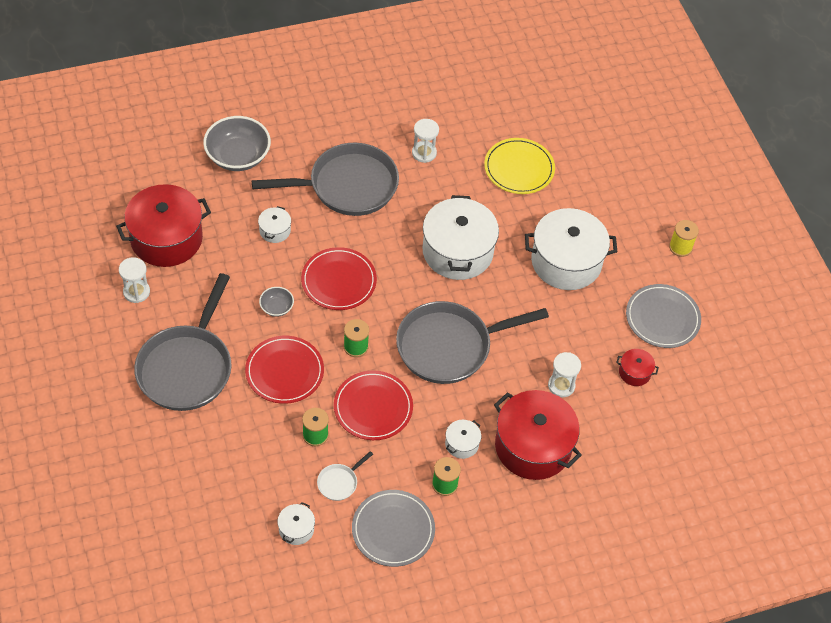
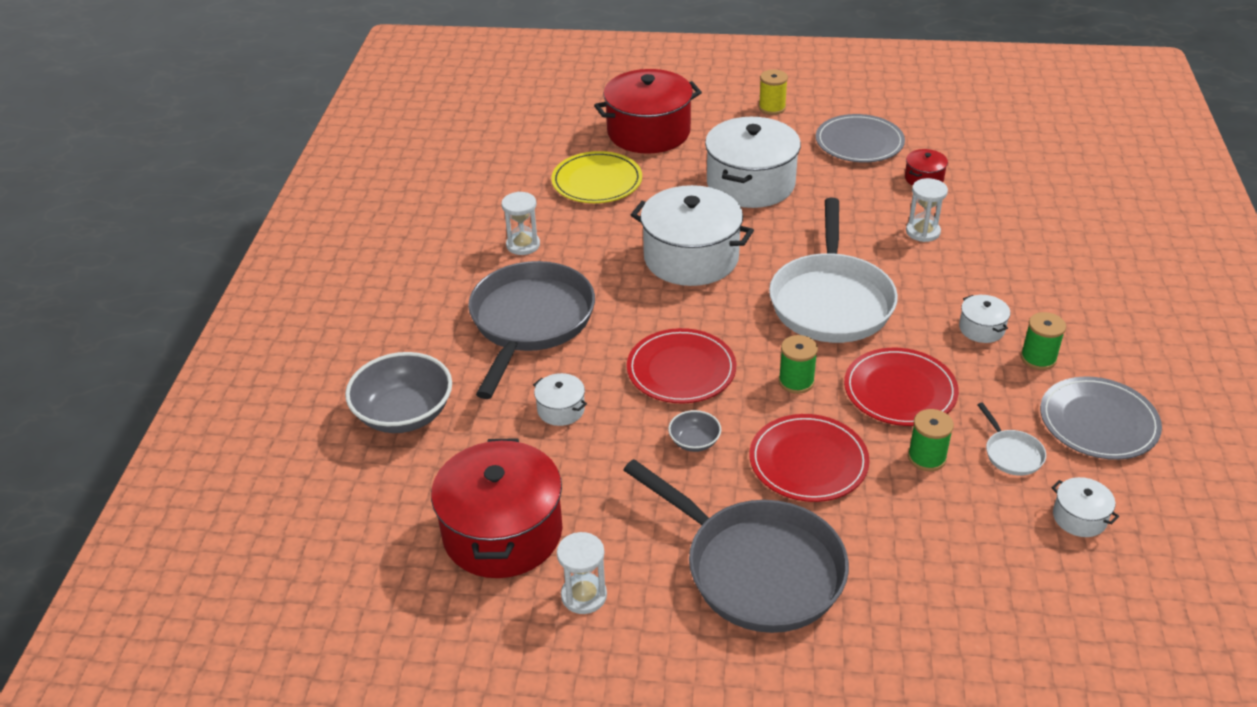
camera: 60 degrees left, 15 degrees down
(449, 346) = (831, 301): grey pan -> white pan
(533, 446) = (1001, 274): red pot -> red pot (648, 132)

